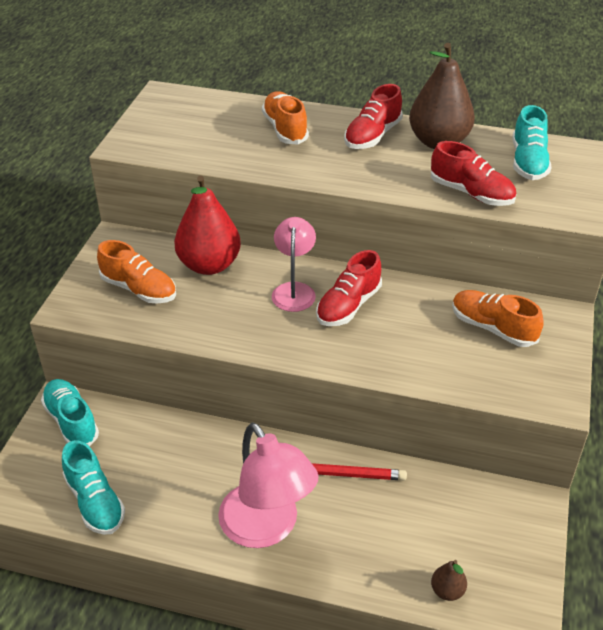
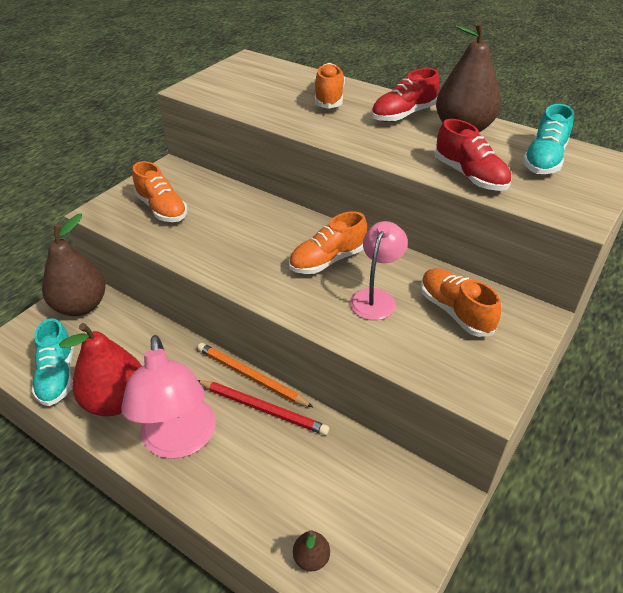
camera: 20 degrees right, 0 degrees up
(71, 421) = (81, 306): turquoise shoe -> brown pear
(209, 265) = (229, 202): red pear -> red pear (116, 401)
(294, 290) = (287, 237): pink lamp -> pink lamp (376, 297)
(302, 445) = (251, 376): none -> orange pencil
(348, 306) = (327, 260): red shoe -> orange shoe

